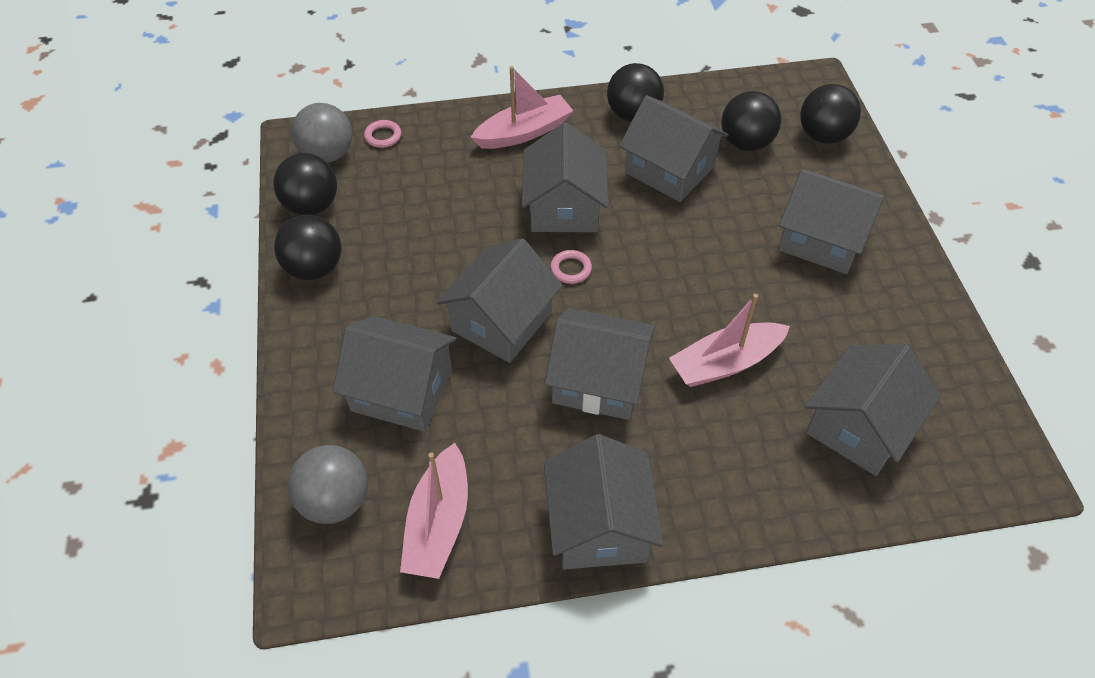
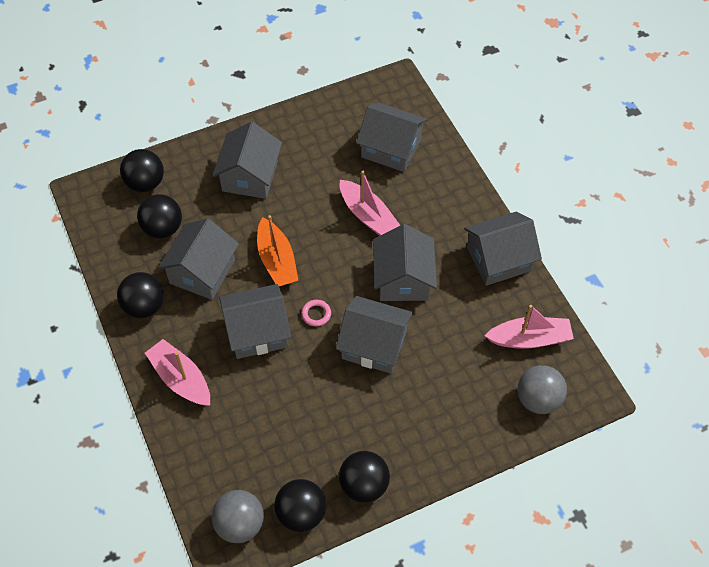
camera: 105 degrees left, 5 degrees up
(383, 136) = (207, 487): pink ring -> none
(402, 390) = (448, 388): grey house -> none
(668, 244) = (277, 260): none -> orange boat

